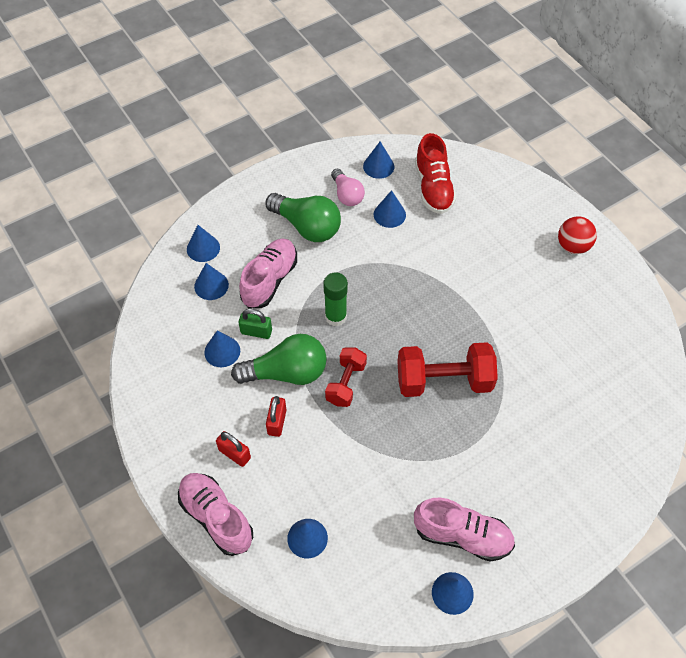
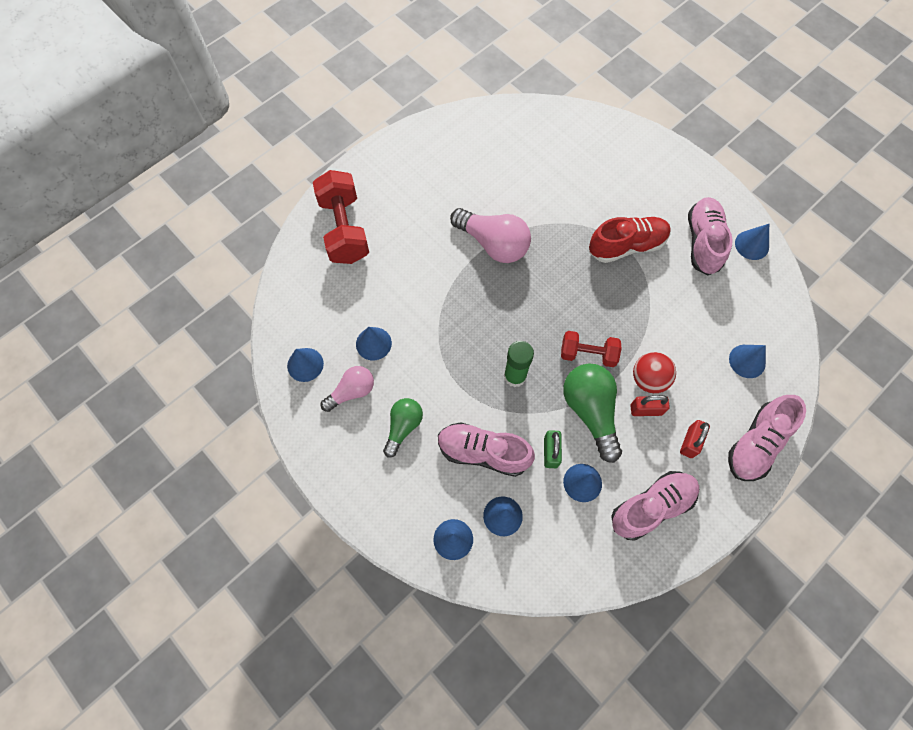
camera: 100 degrees left, 10 degrees up
(184, 403) = (651, 507): none -> pink shoe
(307, 226) = (403, 427): green light bulb -> green light bulb, size x0.62
(433, 188) = (330, 305): red shoe -> red shoe (627, 246)
(444, 381) = (563, 270): red dumbbell -> red dumbbell (344, 229)
(483, 323) = (493, 244): none -> pink light bulb
(573, 246) = (389, 176): red ball -> red ball (648, 379)

